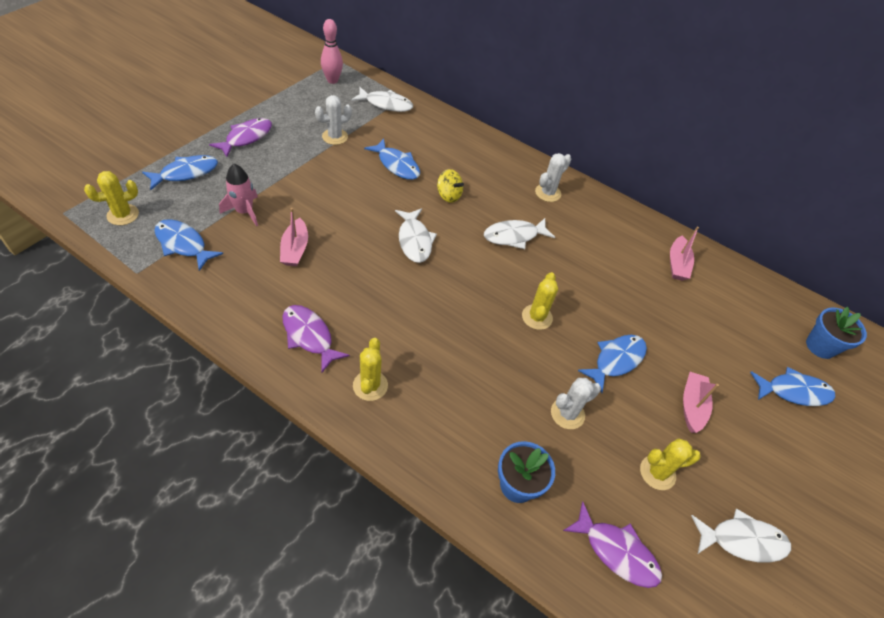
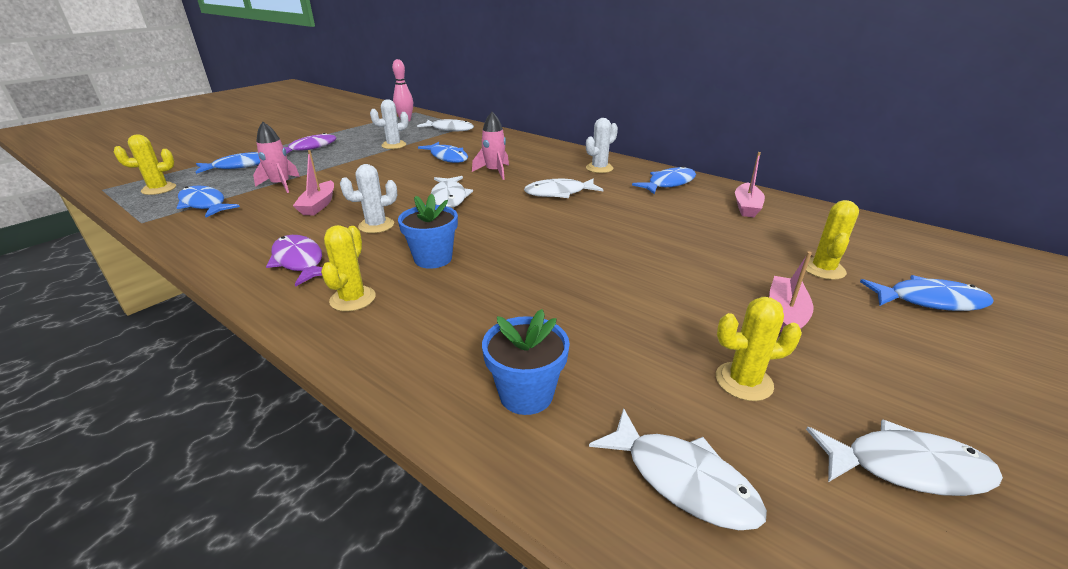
camera: 10 degrees right, 20 degrees down
(448, 195) = (494, 172): yellow spinning top -> pink rocket
(537, 317) = (577, 245): yellow cactus -> yellow cactus (823, 269)
(567, 414) = (608, 322): white cactus -> white cactus (376, 225)
(616, 360) = (676, 276): blue fish -> blue fish (668, 183)
(616, 551) = (682, 479): purple fish -> white fish
(820, 346) = (950, 262): blue flower pot -> blue flower pot (433, 258)

